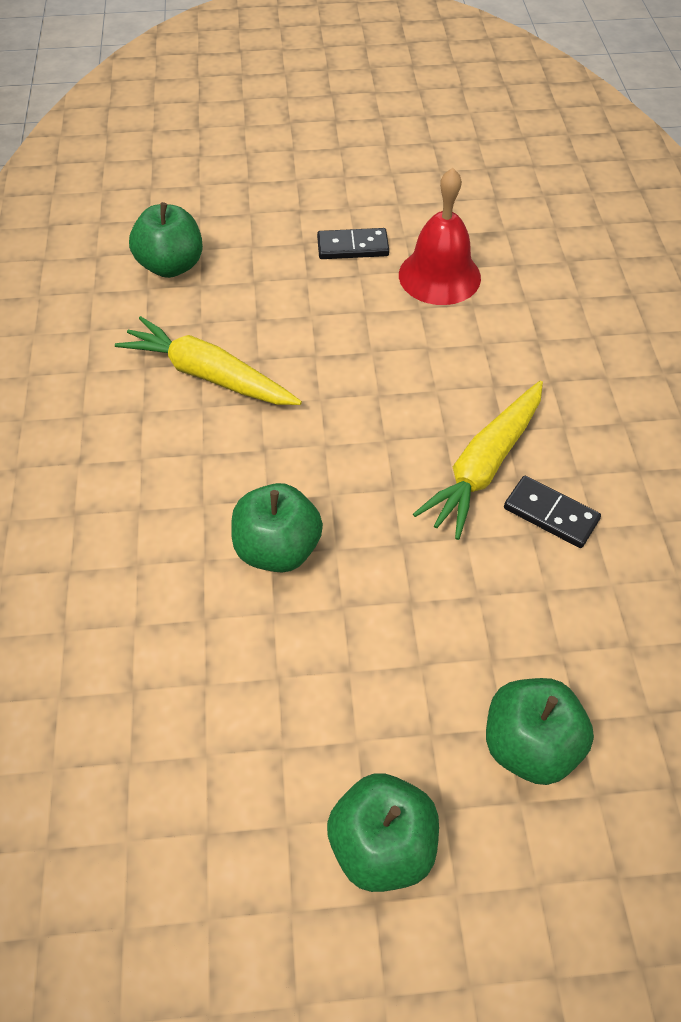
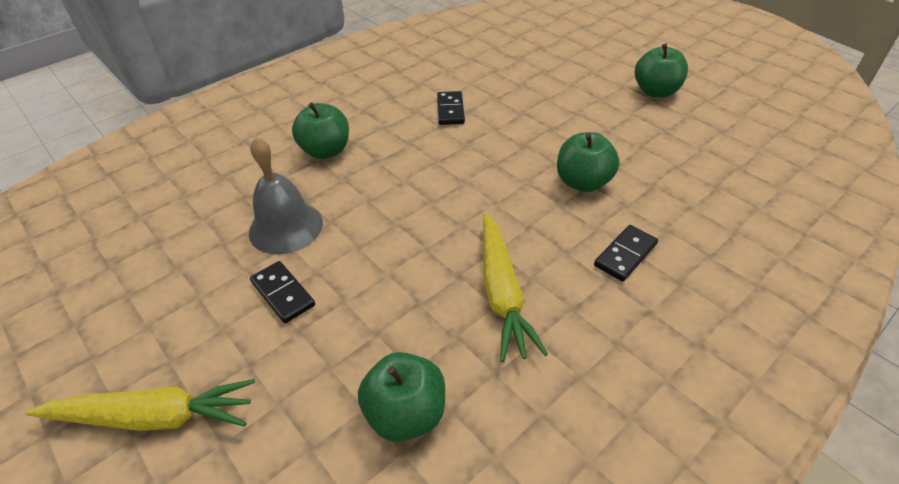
camera: 125 degrees left, 10 degrees down
(147, 497) = (625, 255): none -> black domino
(439, 276) = (286, 227): red bell -> grey bell
(484, 466) = (443, 140): yellow carrot -> yellow carrot (153, 417)
(529, 744) = (570, 77): green apple -> green apple (326, 151)

